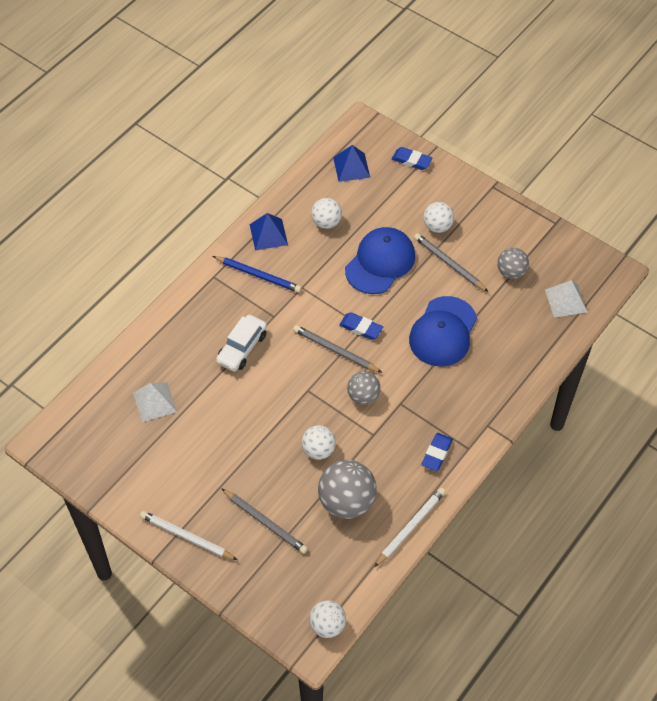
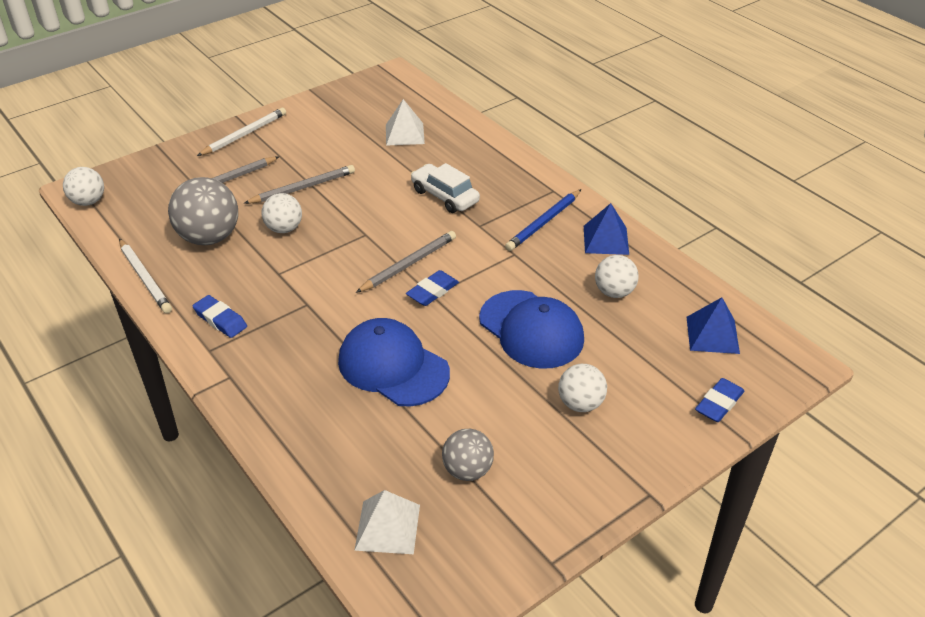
camera: 105 degrees right, 15 degrees down
(363, 396) = (334, 275): grey ball -> none
(449, 264) = (506, 400): grey pencil -> grey pencil (303, 188)

